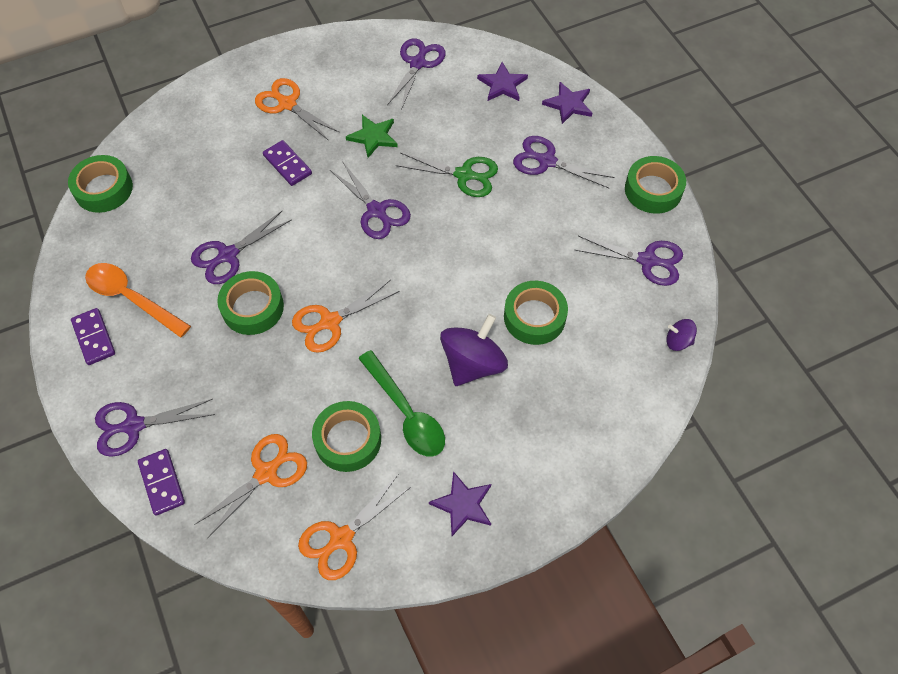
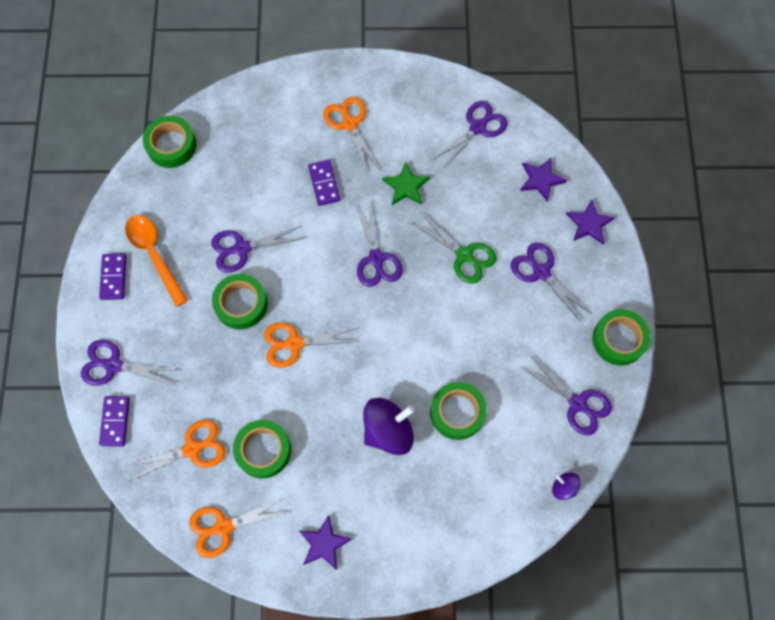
camera: 25 degrees right, 10 degrees up
(406, 412) = (317, 448): green spoon -> none

